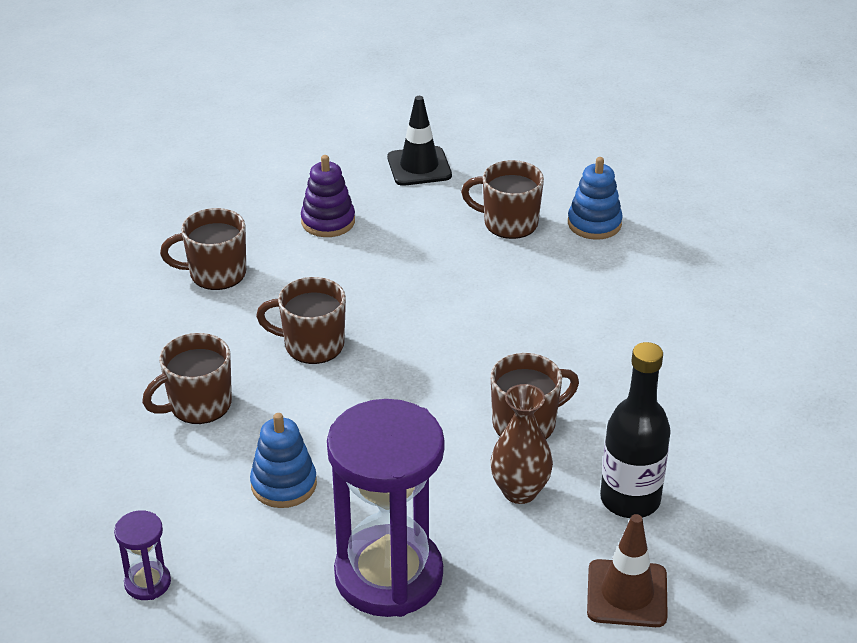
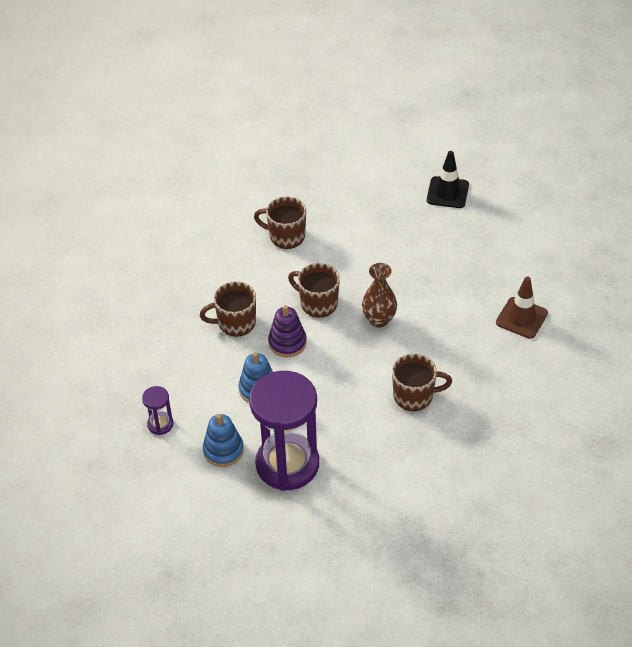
camera: 25 degrees right, 10 degrees up
(328, 221) = (370, 218): purple stacking toy -> purple stacking toy (287, 343)
(508, 223) = (481, 252): brown mug -> none
(520, 491) = (387, 438): brown vase -> brown vase (379, 320)
(594, 224) = (536, 268): blue stacking toy -> blue stacking toy (223, 450)
(627, 594) = (412, 521): brown traffic cone -> brown traffic cone (521, 318)
(630, 499) = (447, 465): black bottle -> none

